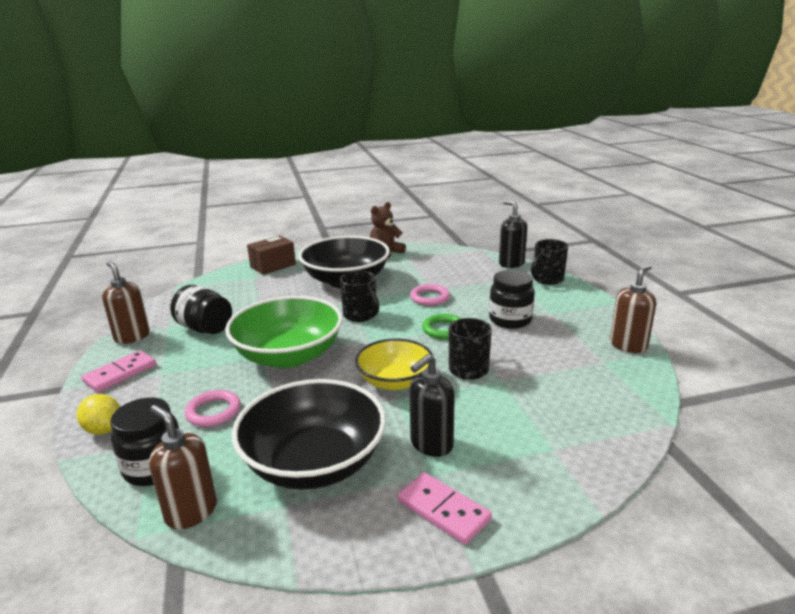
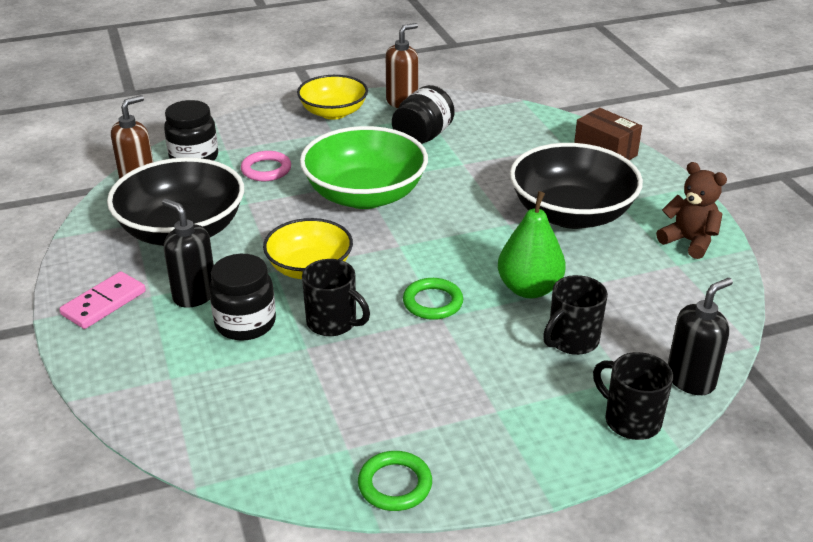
camera: 85 degrees right, 10 degrees up
(104, 429) = (248, 126): yellow lemon -> none
(120, 373) = (333, 112): pink domino -> yellow bowl
(360, 315) = (466, 234): black mug -> black mug (572, 341)
(429, 298) = (529, 289): pink ring -> green pear
(510, 320) = (467, 365): black jar -> black jar (245, 323)
(628, 345) = (395, 484): brown soap dispenser -> green ring

